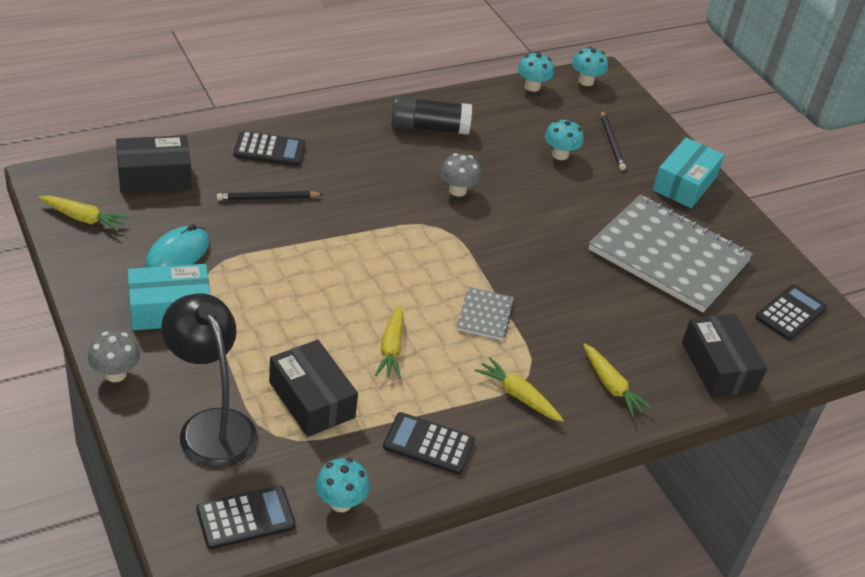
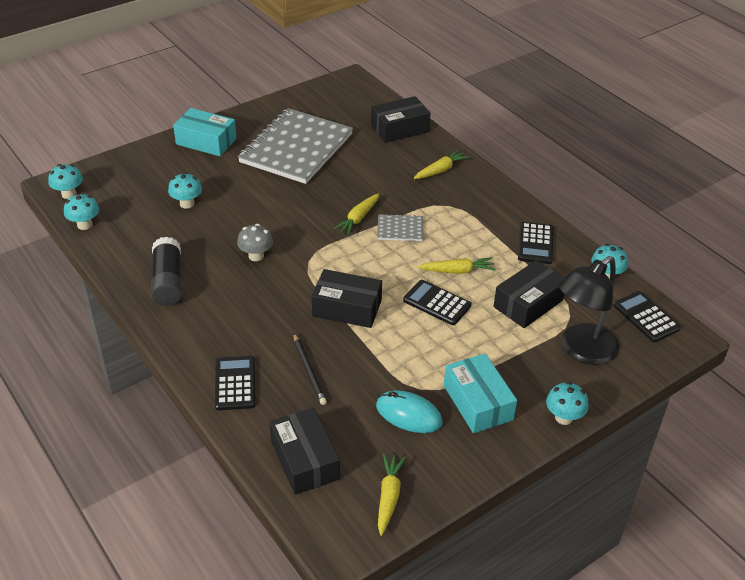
camera: 95 degrees left, 0 degrees up
(115, 374) = (563, 417): grey mushroom -> turquoise mushroom
(352, 241) = (347, 308): none -> black box
(518, 396) = (471, 208): yellow carrot -> yellow carrot (358, 219)
(612, 142) = (161, 177): black pencil -> none
(790, 313) = (334, 100): black calculator -> black calculator (437, 303)

